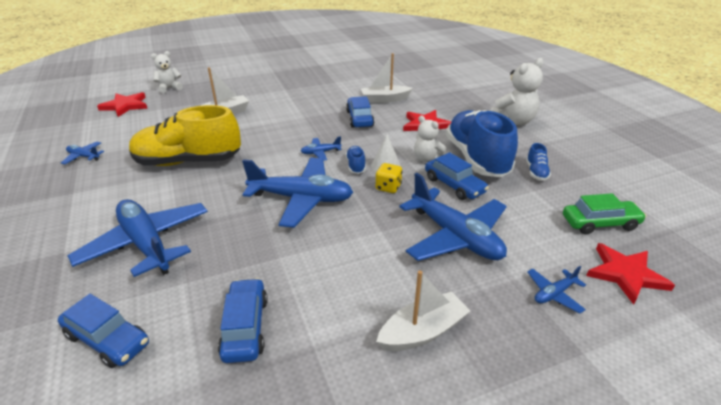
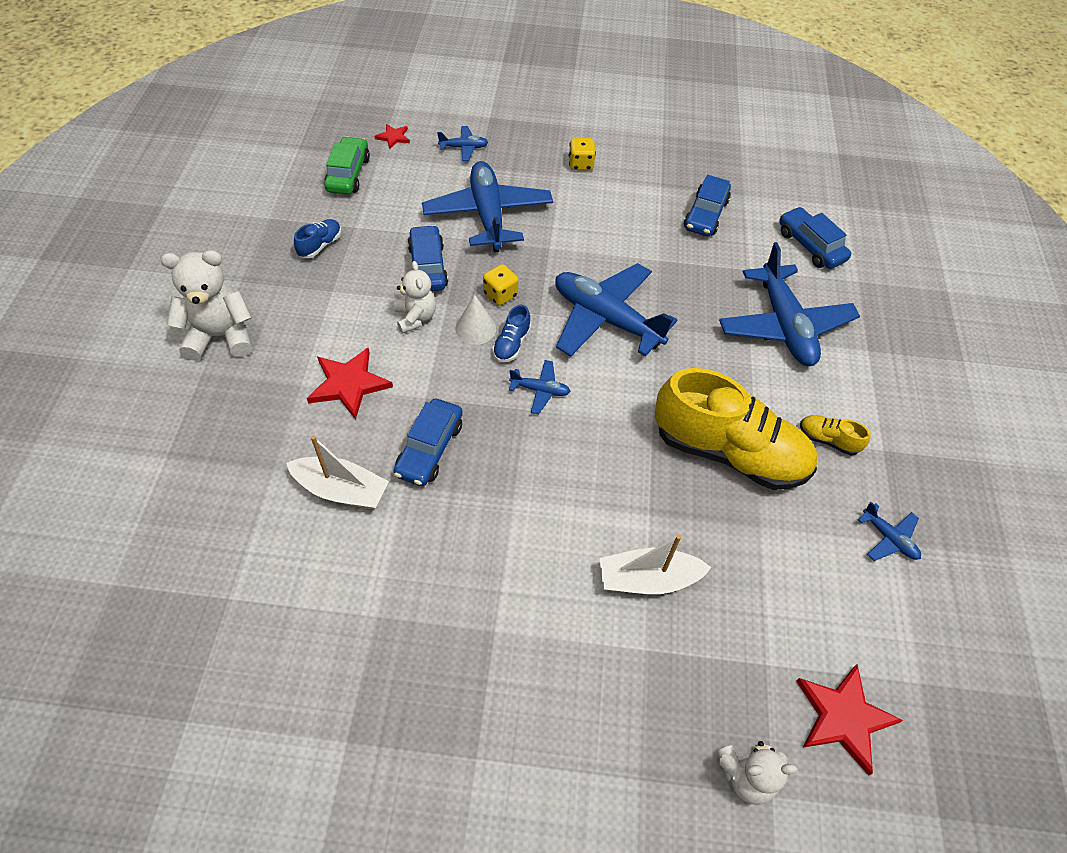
camera: 155 degrees left, 20 degrees up
(116, 185) = (828, 440): none -> yellow shoe
(422, 331) = (580, 164): white boat -> yellow dice
(476, 158) = (358, 292): blue shoe -> none
(600, 223) = (348, 174): green car -> green car turned 75 degrees clockwise
(625, 274) = (393, 137): red star -> red star, size x0.54

